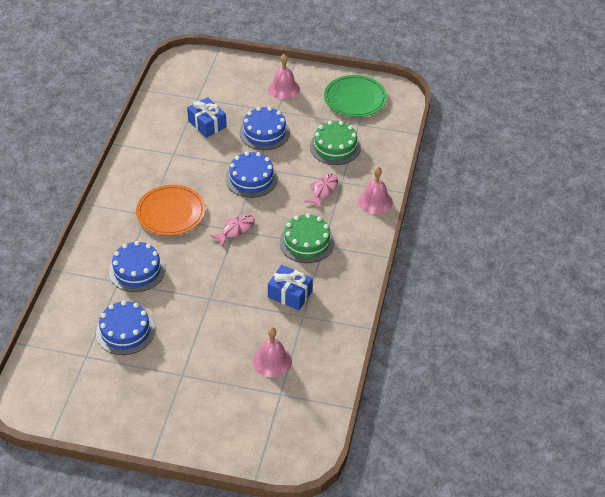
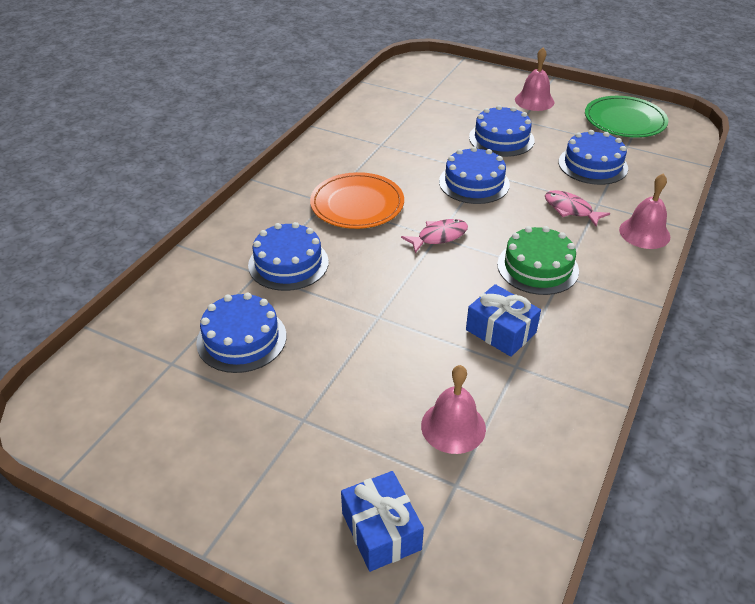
camera: 15 degrees right, 5 degrees down
(207, 124) = (431, 121): blue gift -> blue gift (381, 531)
(323, 190) = (570, 209): pink fish -> pink fish turned 90 degrees counterclockwise
(335, 147) = (592, 165): green cake -> blue cake

